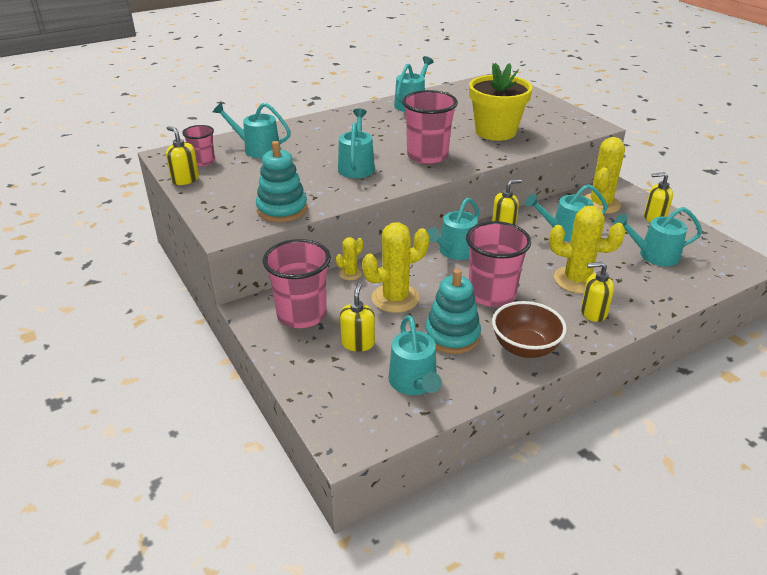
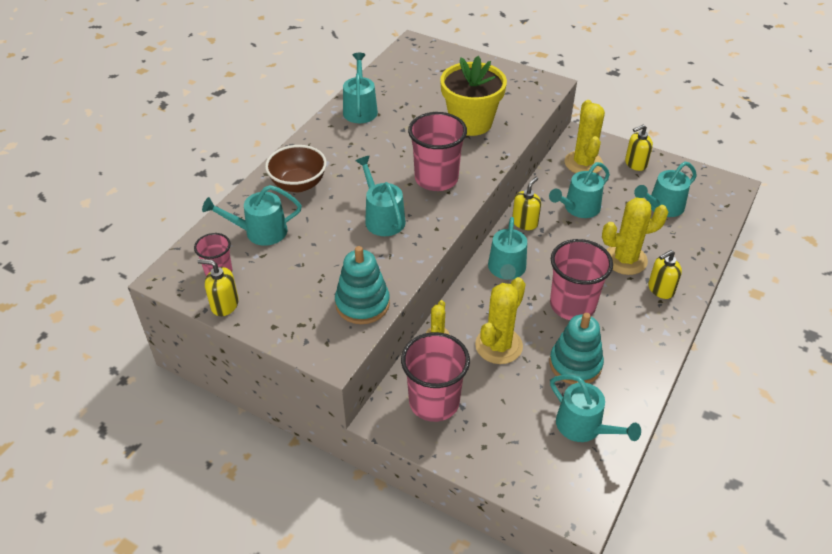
camera: 30 degrees left, 10 degrees up
(358, 343) = (507, 409): yellow soap dispenser -> none
(525, 348) = (637, 350): brown bowl -> brown bowl (298, 184)

